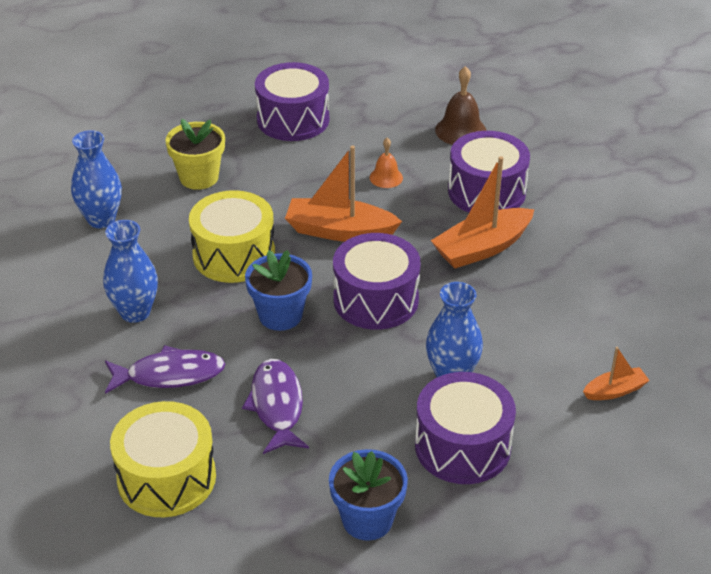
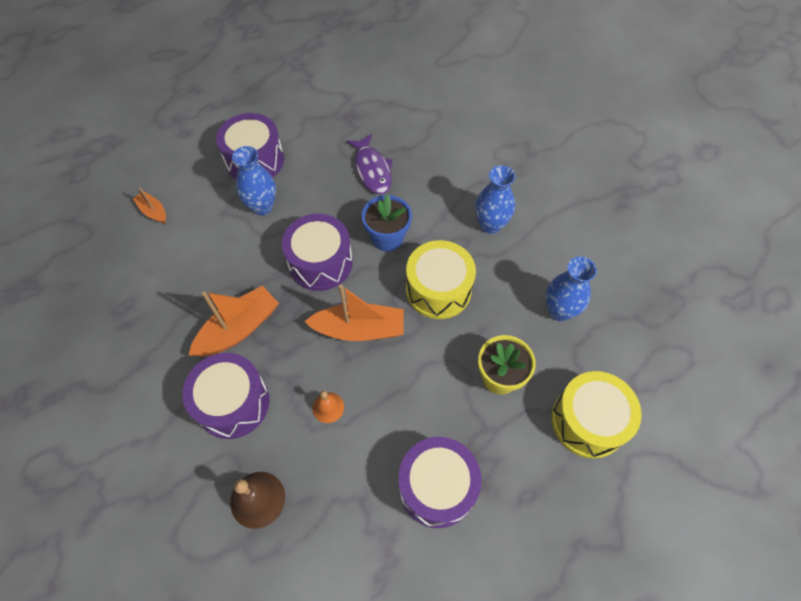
camera: 170 degrees right, 20 degrees up
(166, 478) = (423, 119): yellow drum -> yellow drum (588, 421)
(169, 375) = (447, 181): purple fish -> none
(367, 519) = (307, 113): blue flower pot -> none
(615, 391) = (153, 211): orange boat -> orange boat turned 75 degrees clockwise

